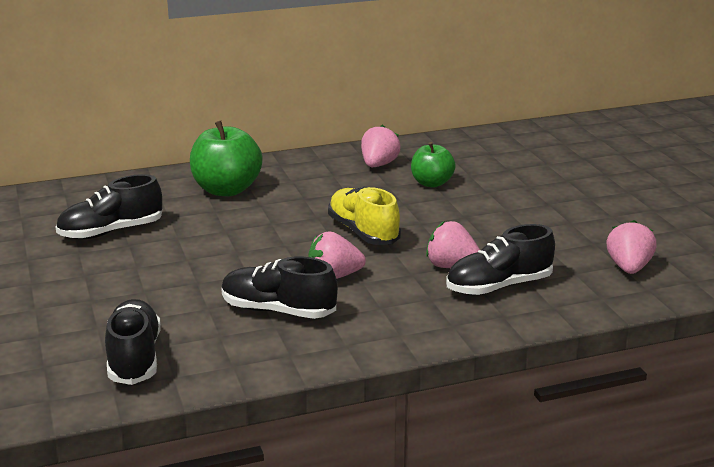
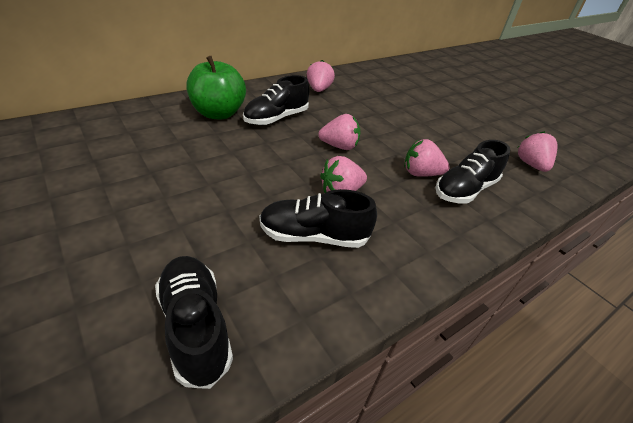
camera: 20 degrees left, 15 degrees up
(111, 232) = (130, 159): black shoe -> black shoe (276, 118)
(363, 232) = (339, 146): yellow shoe -> pink strawberry
(431, 183) = (361, 103): green apple -> none

